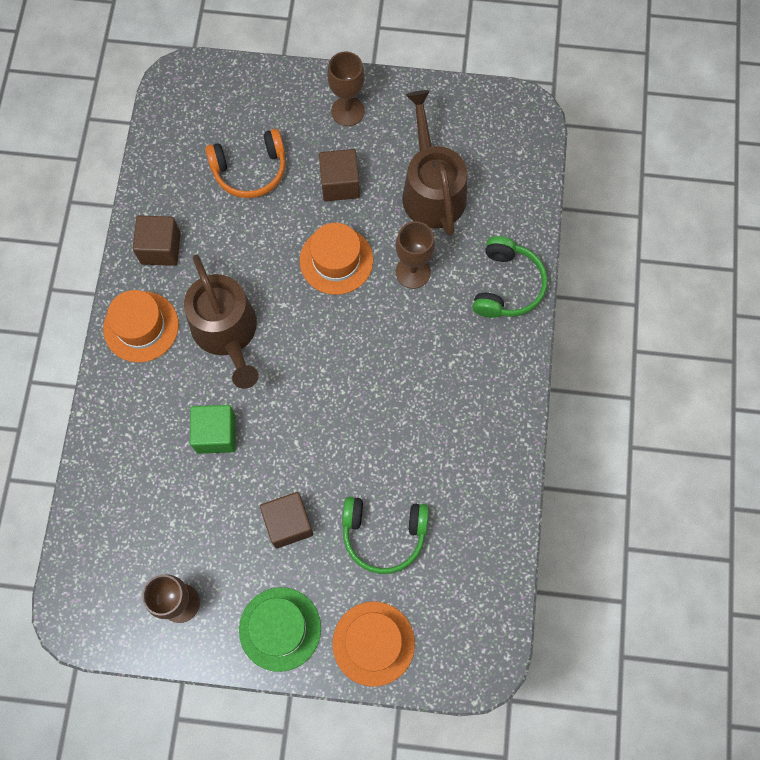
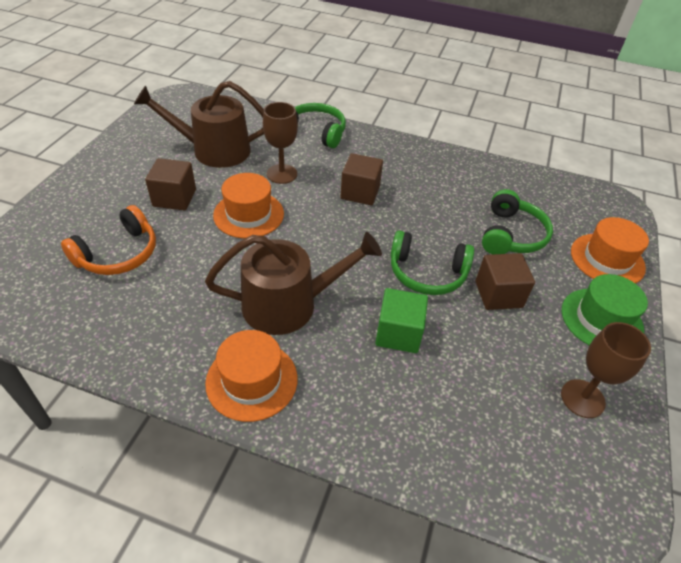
camera: 80 degrees left, 25 degrees down
(160, 248) = (163, 344): brown cube -> brown cube (360, 192)
(250, 170) = (118, 254): orange headphones -> orange headphones turned 45 degrees clockwise
(300, 450) = (427, 273): none -> green headphones
(347, 111) = (105, 180): brown goblet -> none

